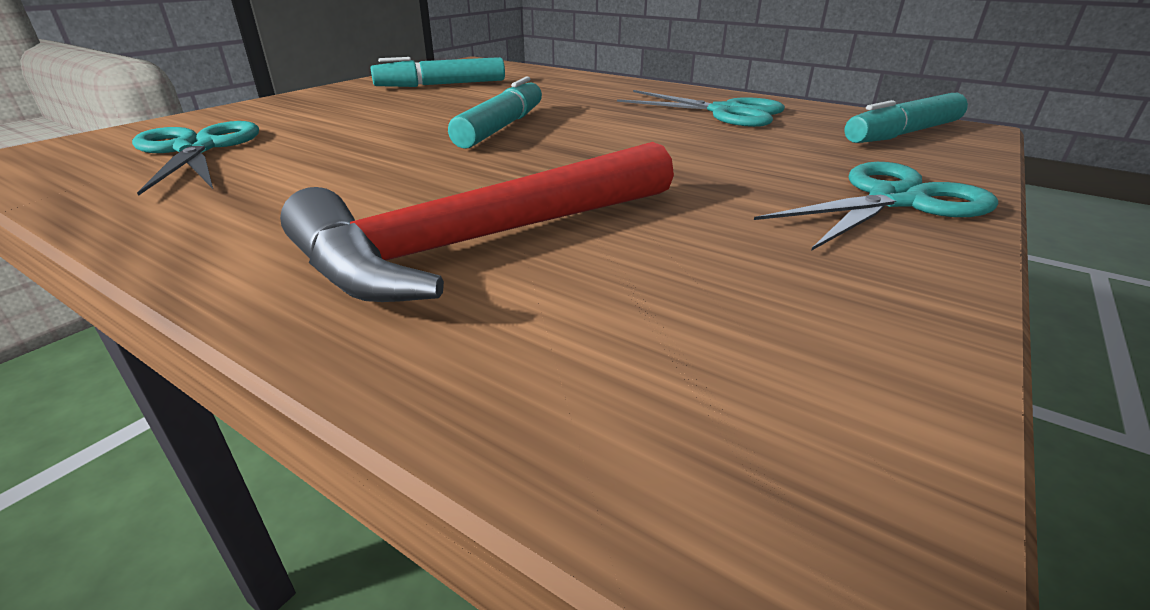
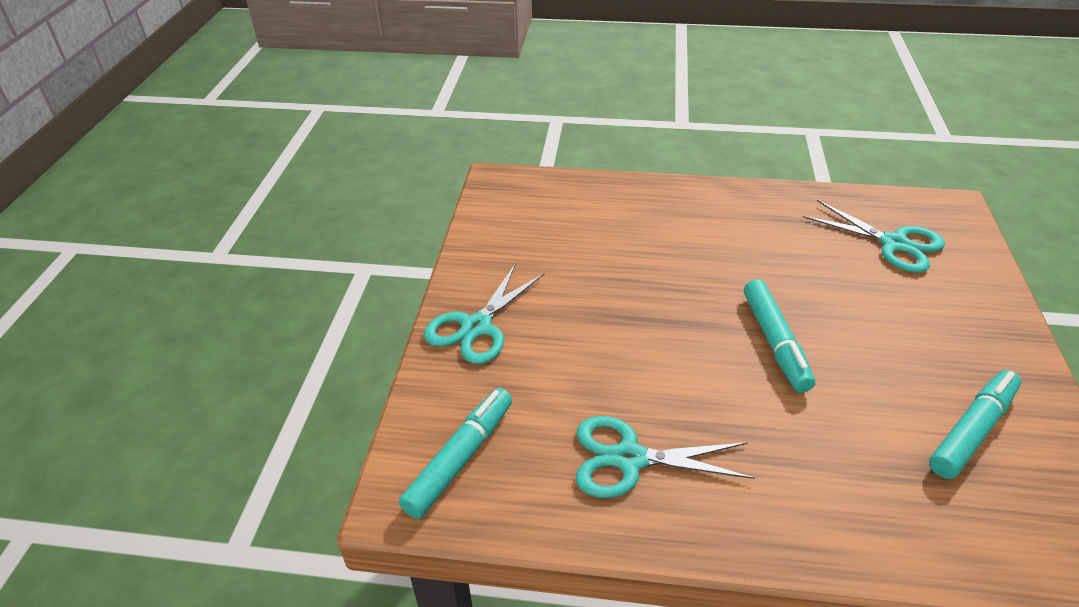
camera: 155 degrees right, 10 degrees up
(484, 241) = (646, 230): red hammer -> none

